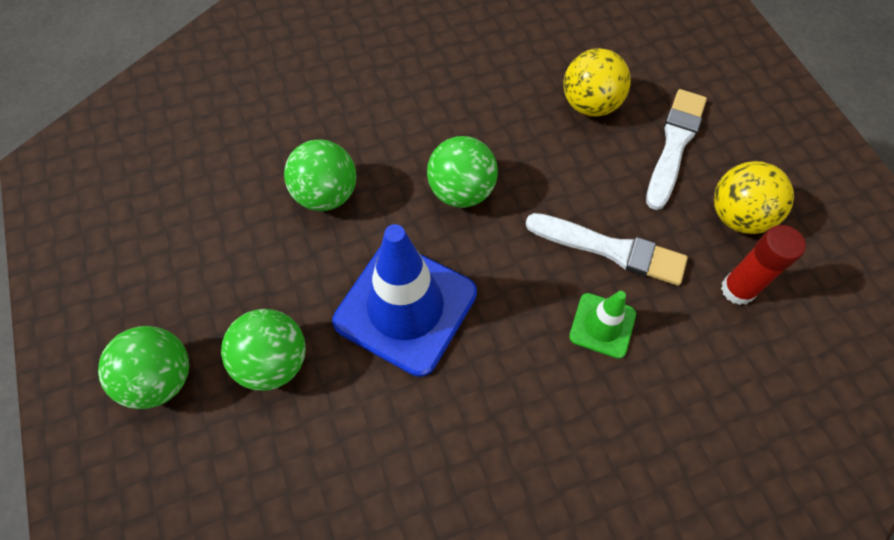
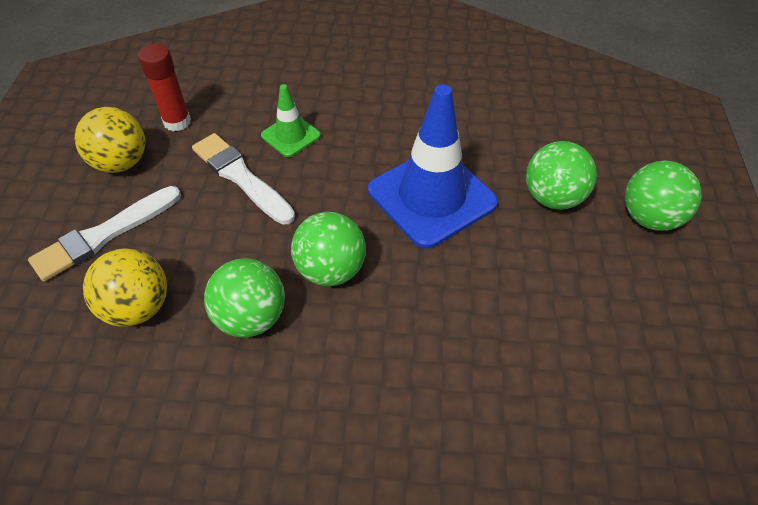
camera: 155 degrees left, 10 degrees down
(326, 195) = (466, 319): green ball -> green ball (251, 317)

